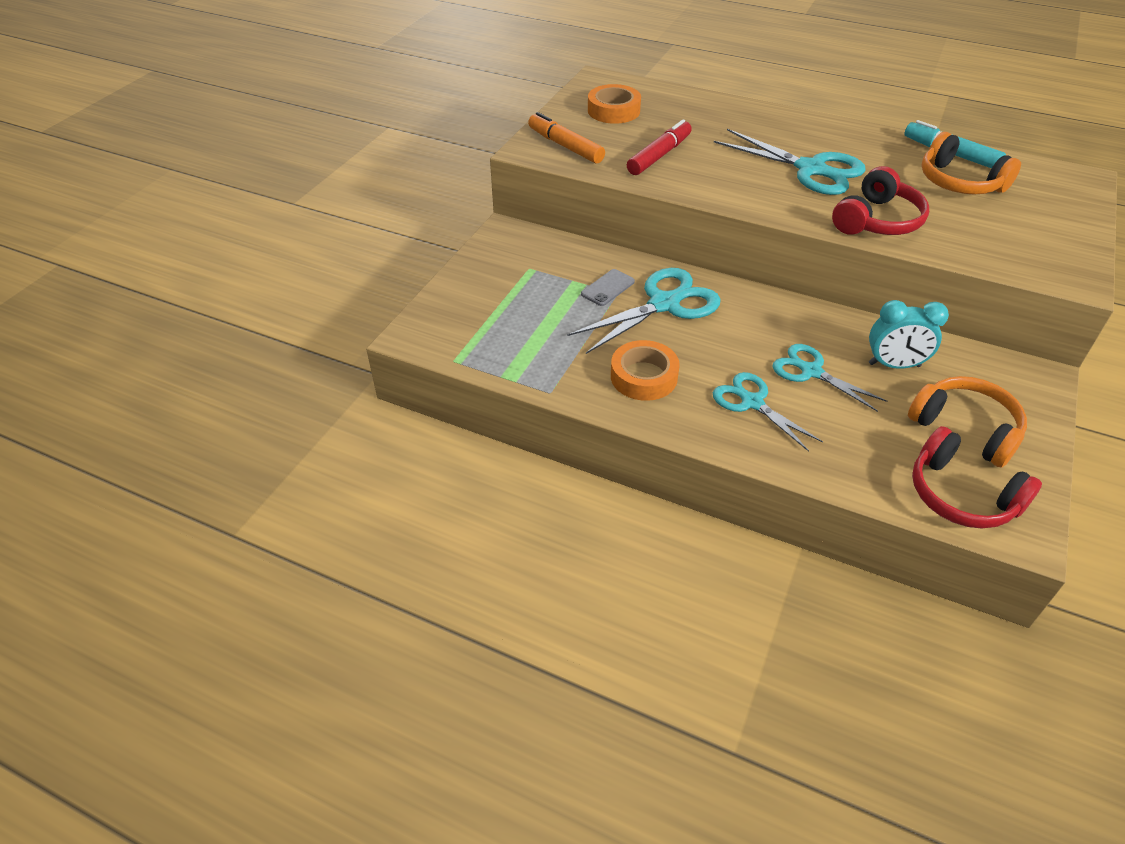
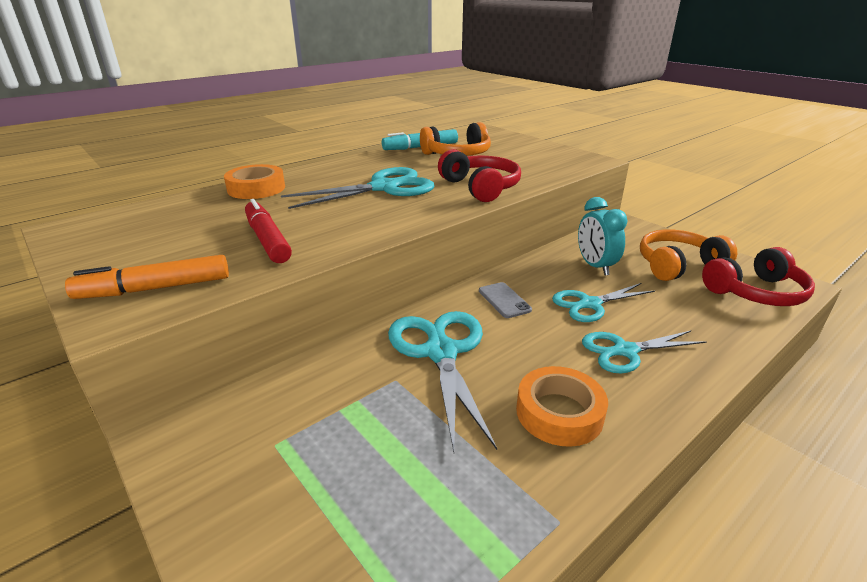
camera: 65 degrees left, 15 degrees down
(608, 288) = (380, 384): grey phone -> grey phone (504, 300)
(613, 110) = (142, 238): orange tape -> orange tape (256, 188)
(894, 365) = (595, 266): turquoise clock -> turquoise clock turned 135 degrees clockwise

